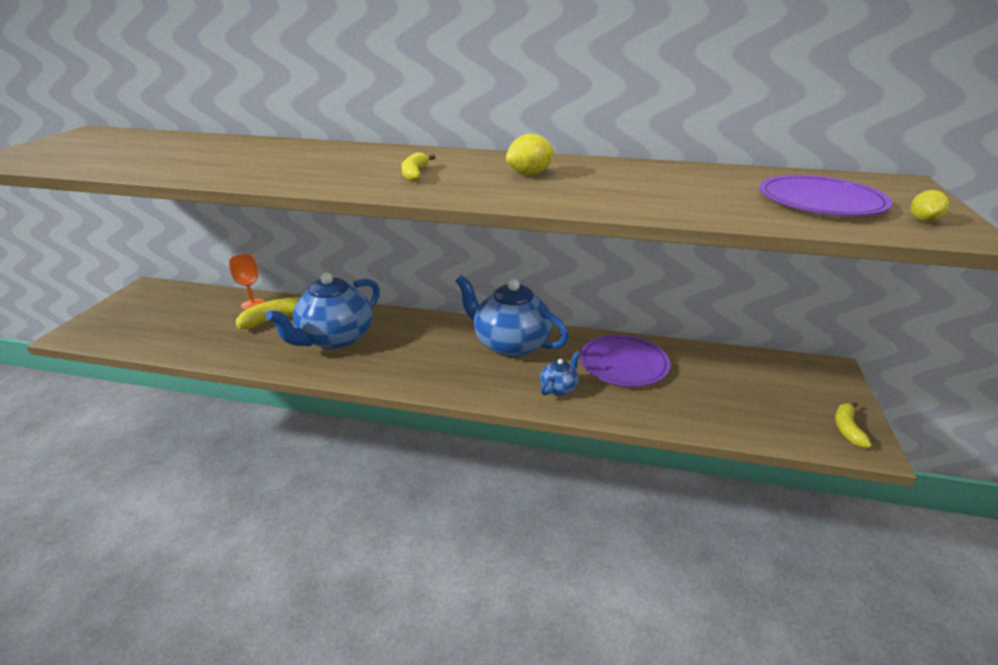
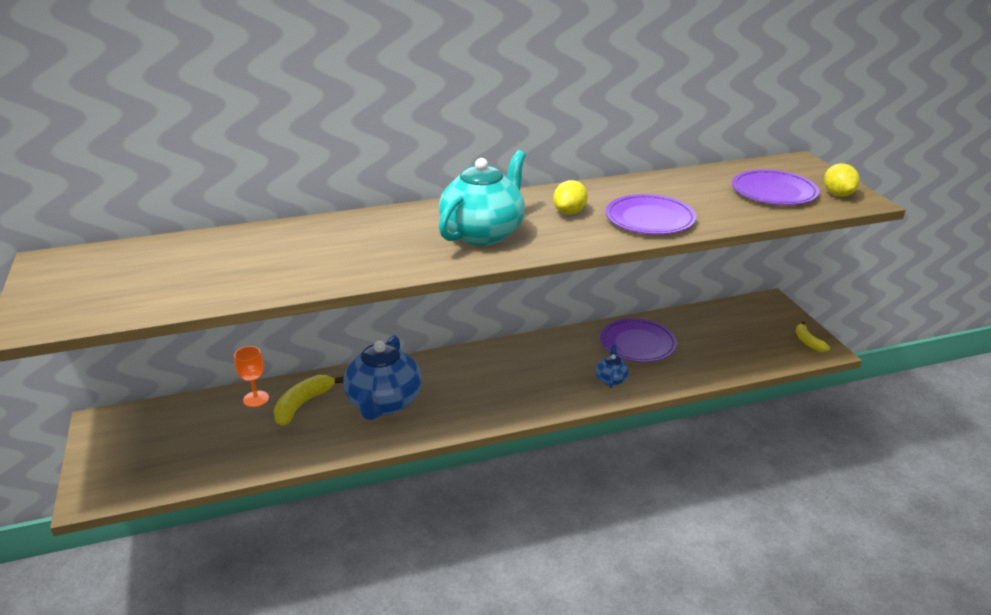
camera: 30 degrees left, 0 degrees up
(415, 173) = (483, 233): yellow banana -> turquoise teapot
(510, 344) = (539, 356): blue teapot -> none
(611, 195) = (650, 219): none -> purple plate
(923, 220) = (838, 194): yellow lemon -> yellow lemon, size x1.58

